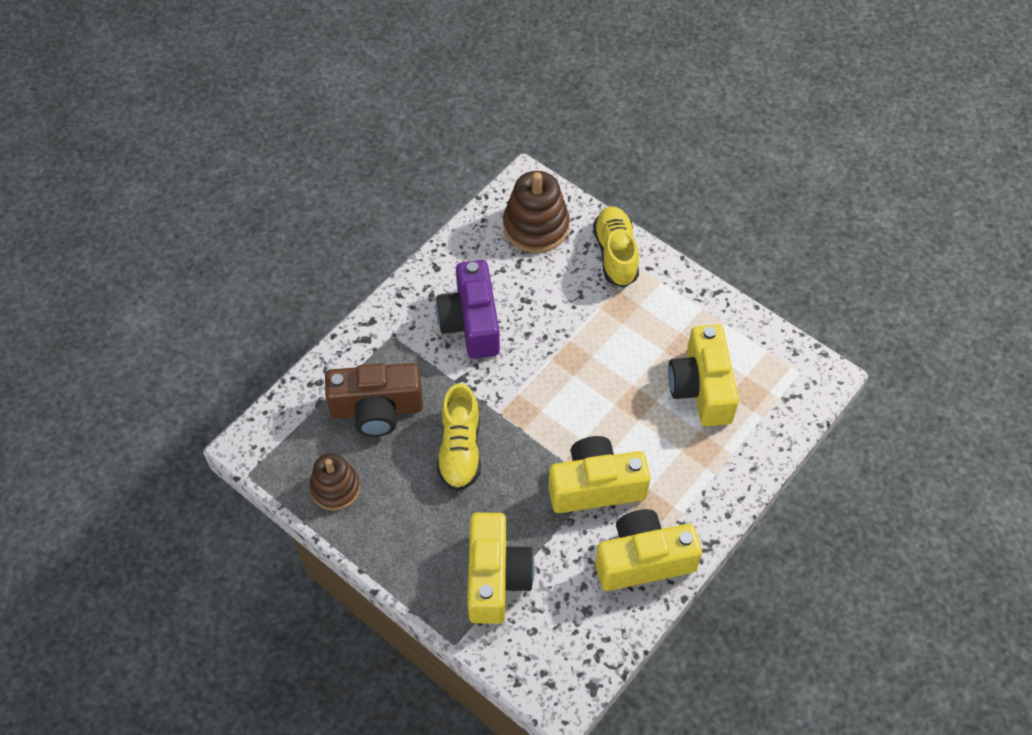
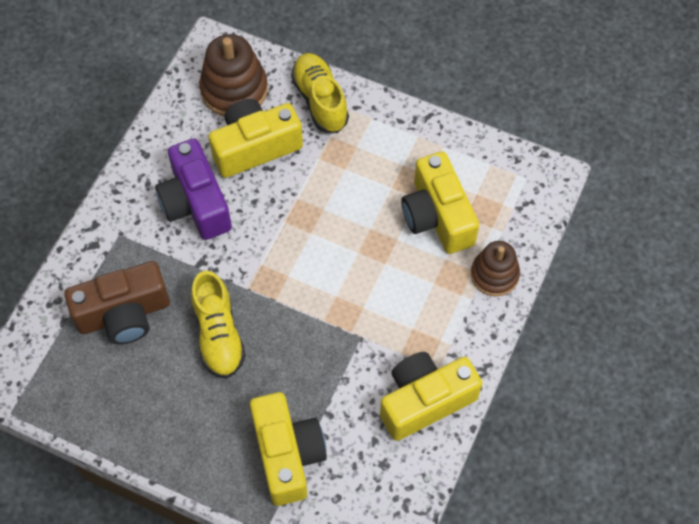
camera: 15 degrees left, 5 degrees up
(335, 488) = (104, 405): brown stacking toy -> brown stacking toy (494, 275)
(595, 486) = (361, 339): yellow camera -> yellow camera (255, 147)

